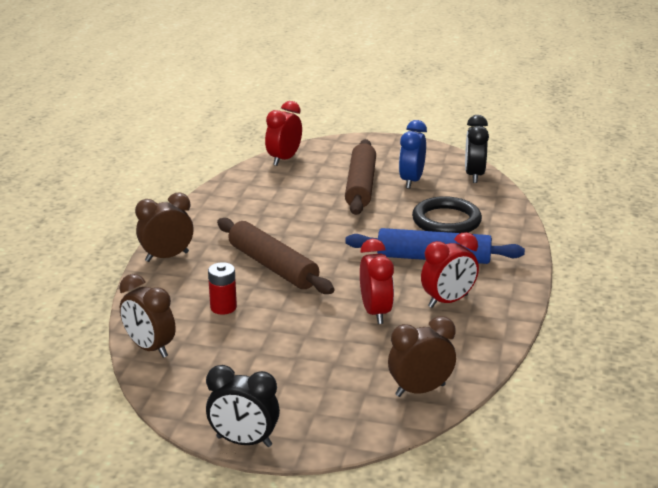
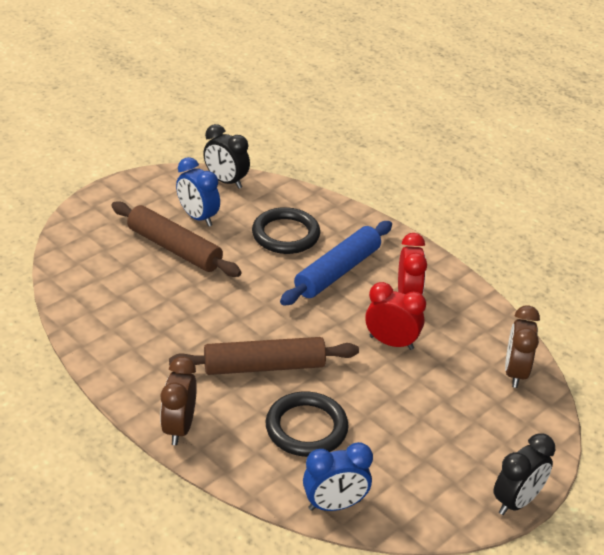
camera: 60 degrees left, 10 degrees up
(150, 348) = (334, 505): brown clock -> blue clock
(223, 307) = (306, 428): red battery -> black ring
(284, 159) = (67, 267): red clock -> none

